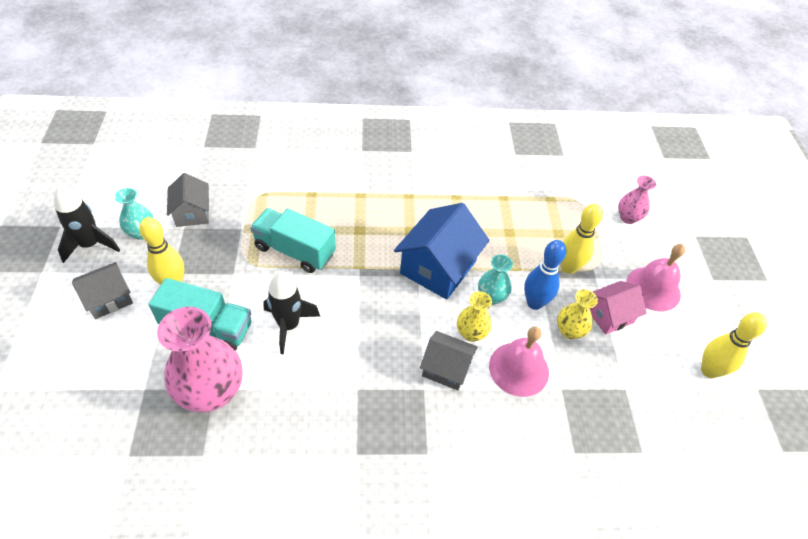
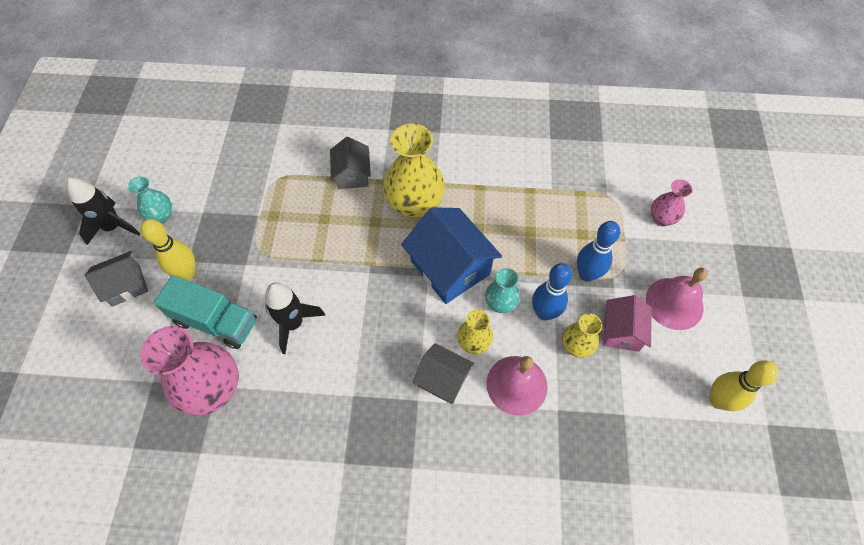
camera: 10 degrees right, 10 degrees up
(192, 213) = (212, 195): grey house -> grey house (352, 174)
(295, 251) = (308, 242): turquoise truck -> none
(396, 214) = (414, 205): none -> yellow vase
(438, 267) = (450, 267): blue house -> blue house turned 75 degrees counterclockwise
(568, 267) = (587, 274): yellow bowling pin -> blue bowling pin
(609, 315) = (621, 331): pink house -> pink house turned 60 degrees counterclockwise

